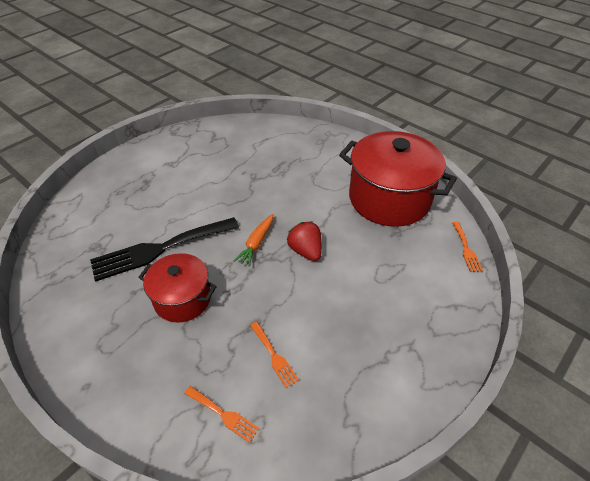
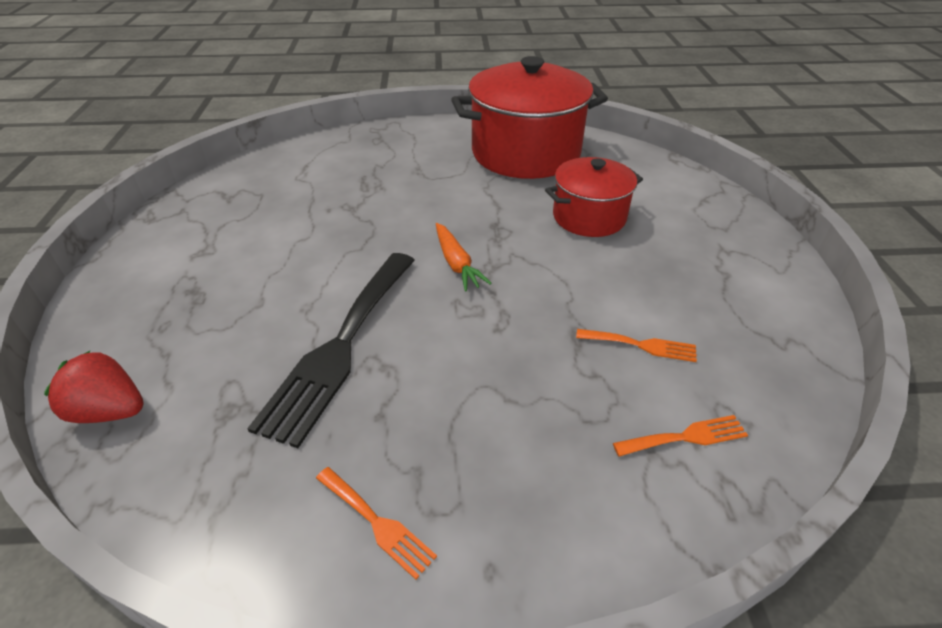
camera: 45 degrees left, 5 degrees down
(182, 299) = (458, 373): red pot -> red pot (589, 217)
(305, 251) = (519, 238): red strawberry -> red strawberry (110, 411)
(466, 249) = (646, 156): orange fork -> orange fork (377, 523)

